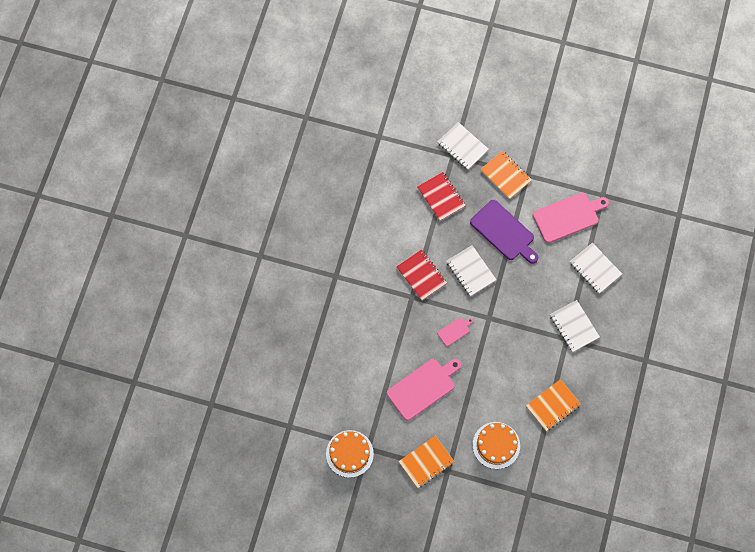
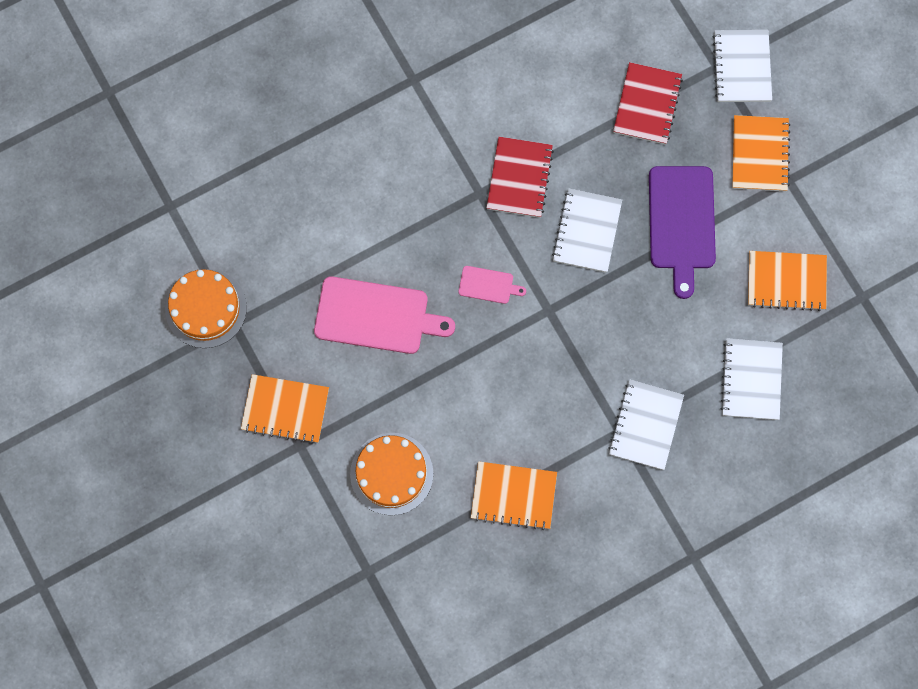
camera: 45 degrees right, 5 degrees up
(568, 216) = (786, 281): pink cutting board -> orange notebook

